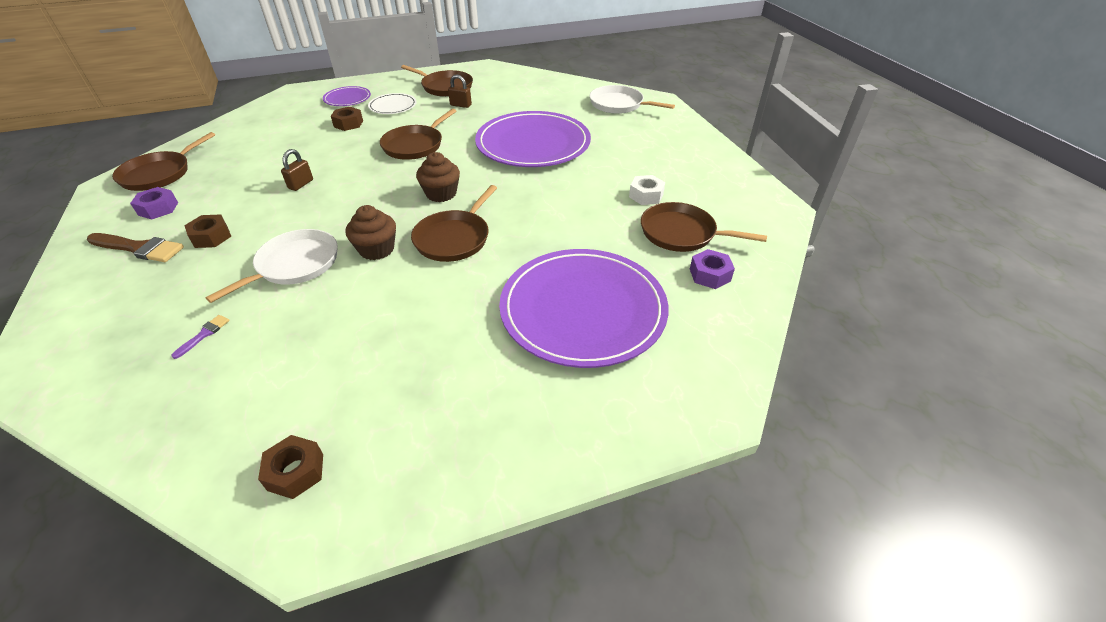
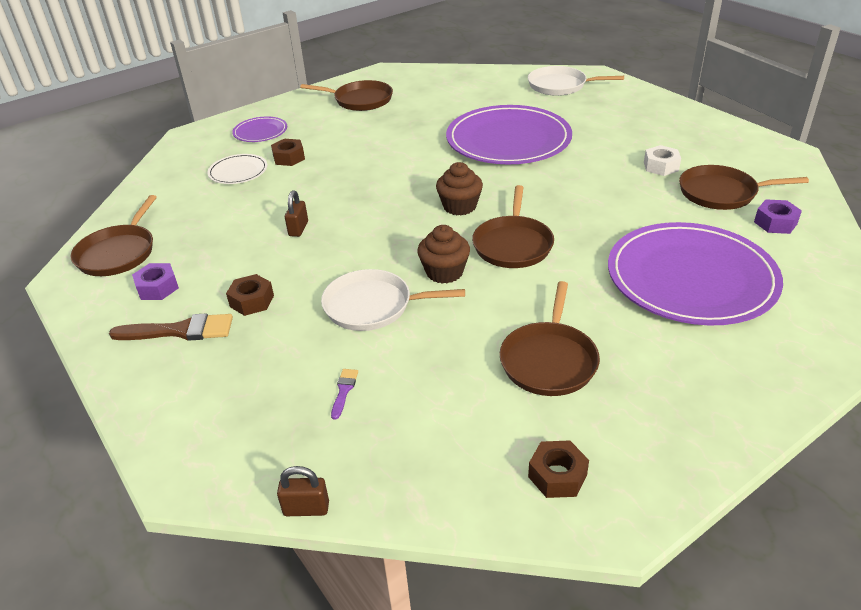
camera: 15 degrees left, 5 degrees down
(294, 265) = (373, 306): white pan -> white pan turned 105 degrees counterclockwise
(393, 106) = (321, 130): white plate -> white plate (238, 171)
(415, 145) = (386, 165): brown pan -> brown pan (549, 360)
(460, 105) = (396, 116): brown padlock -> brown padlock (306, 508)

